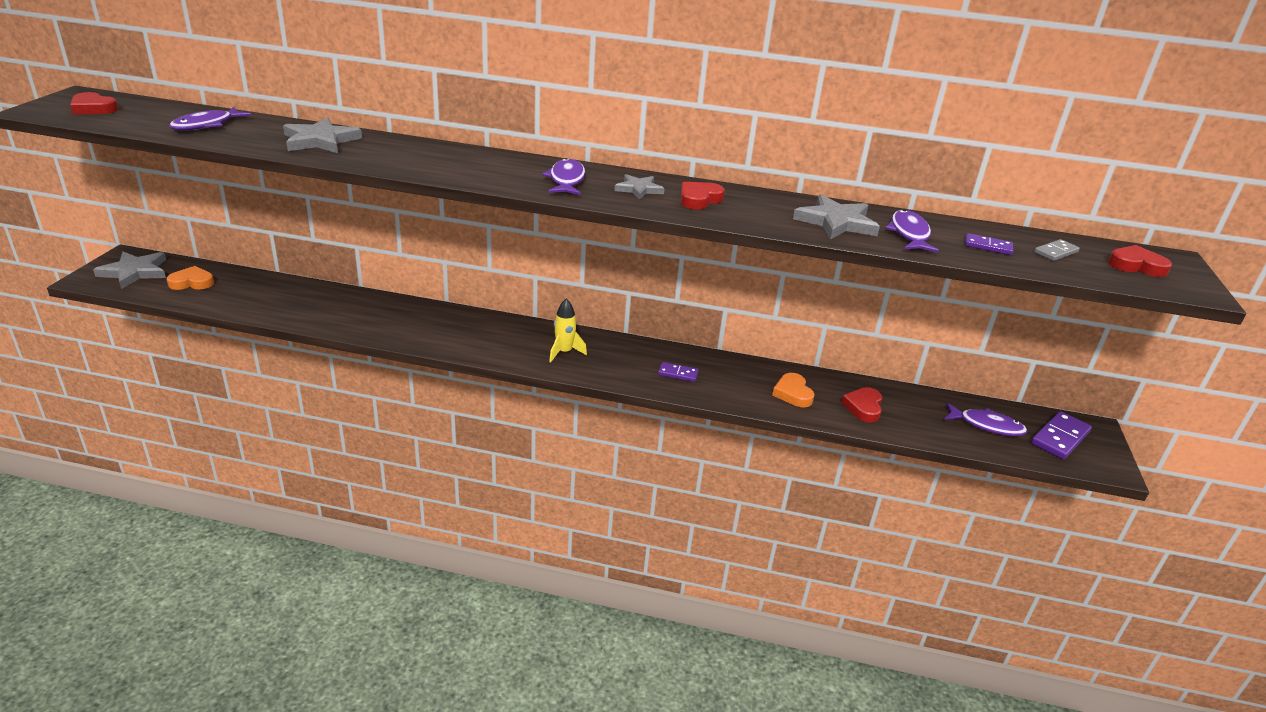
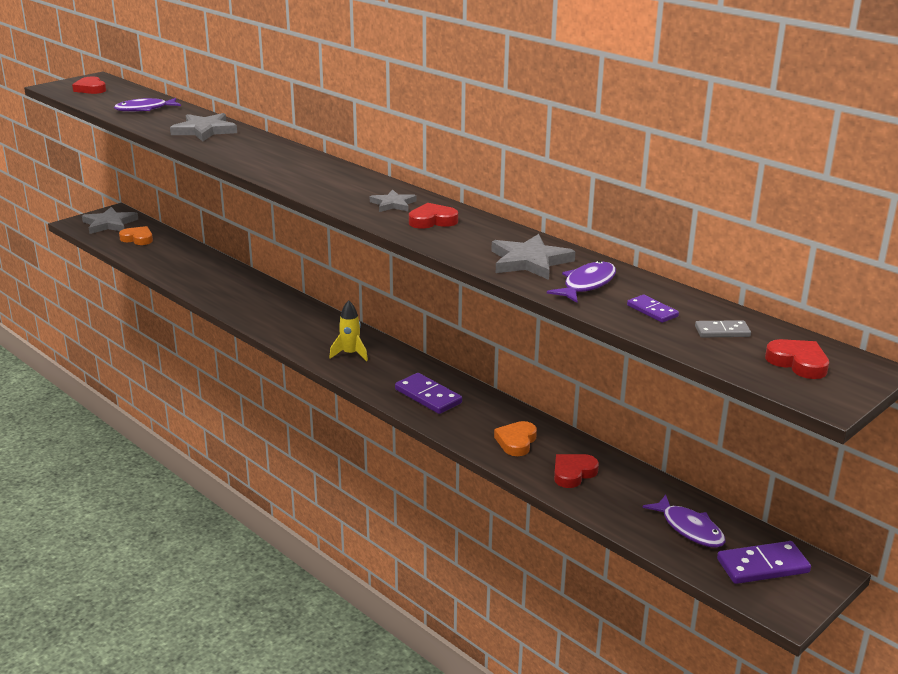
camera: 35 degrees right, 5 degrees down
(566, 180) = (343, 187): purple fish -> none
(678, 373) = (428, 396): purple domino -> purple domino, size x1.72

